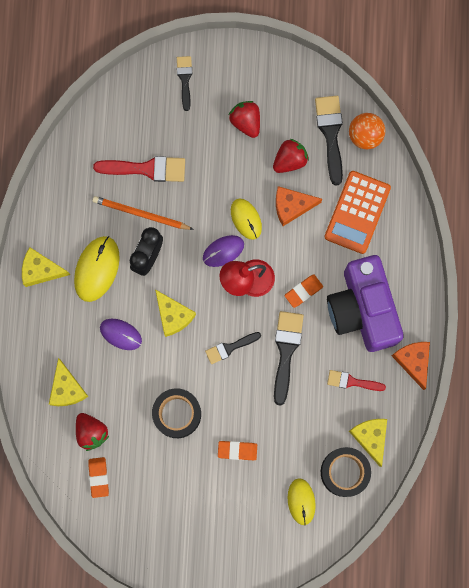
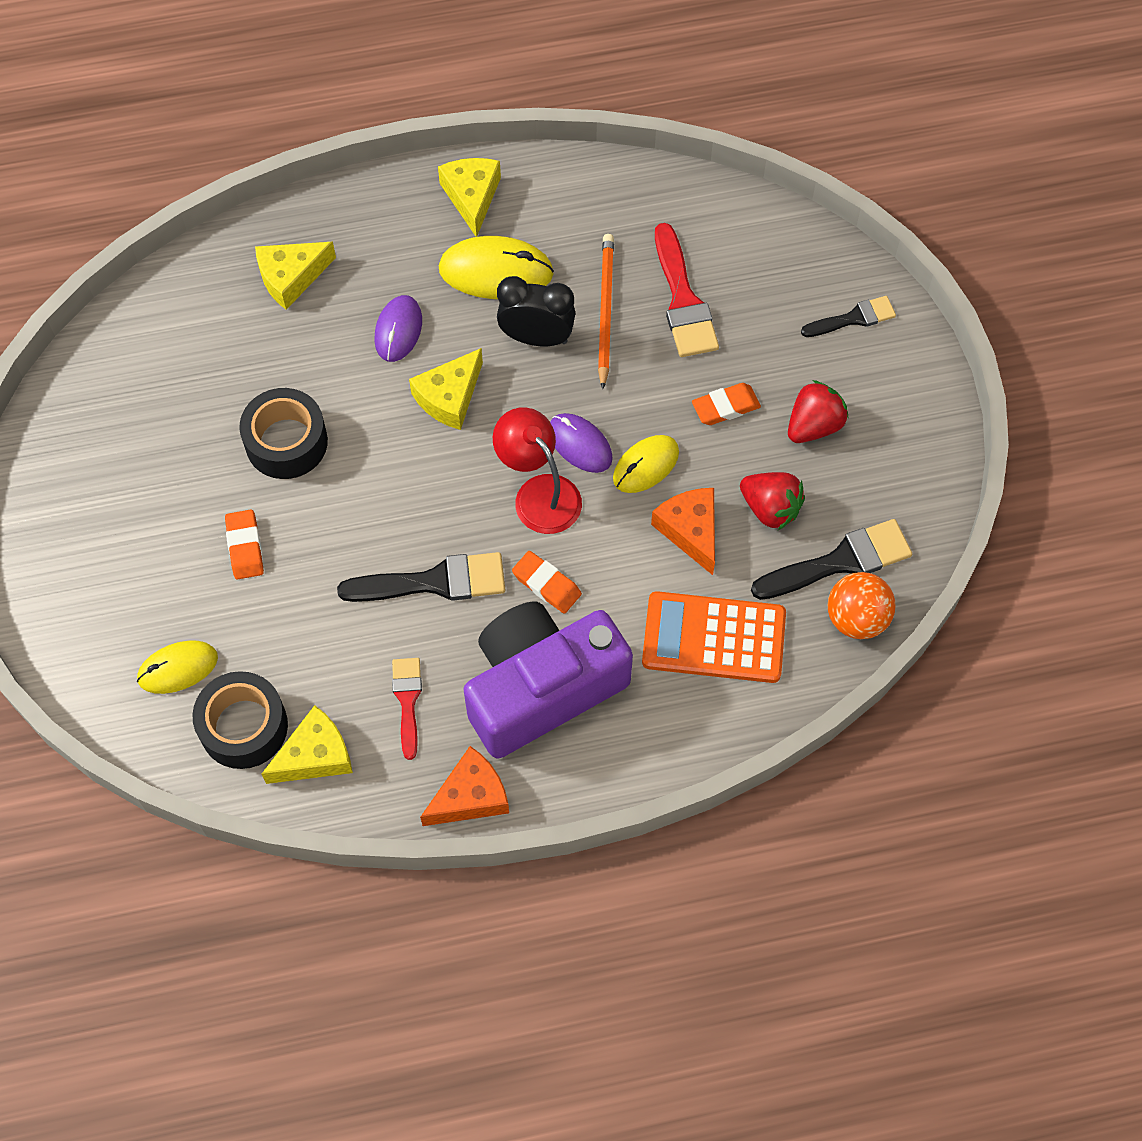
camera: 75 degrees right, 15 degrees down
(91, 432) = (228, 328): red strawberry -> none
(98, 477) = (158, 355): orange eraser -> orange eraser (725, 407)
(230, 348) = (417, 494): black brush -> none

